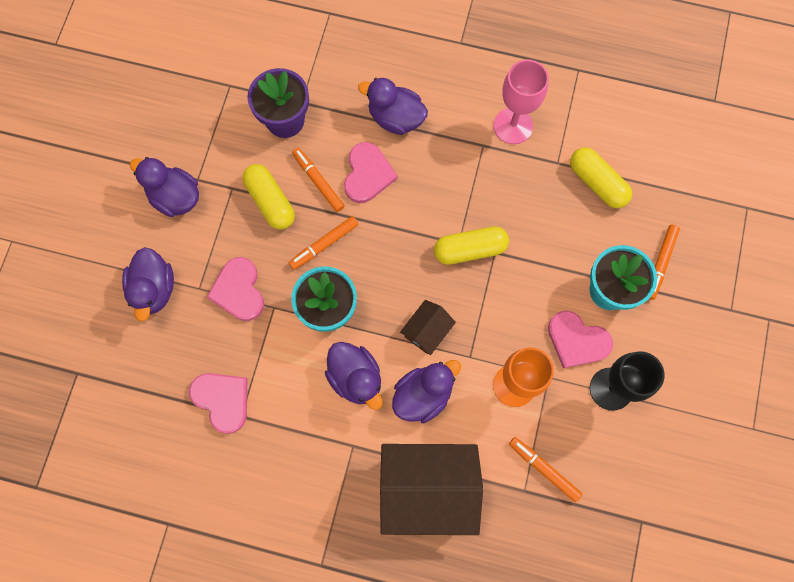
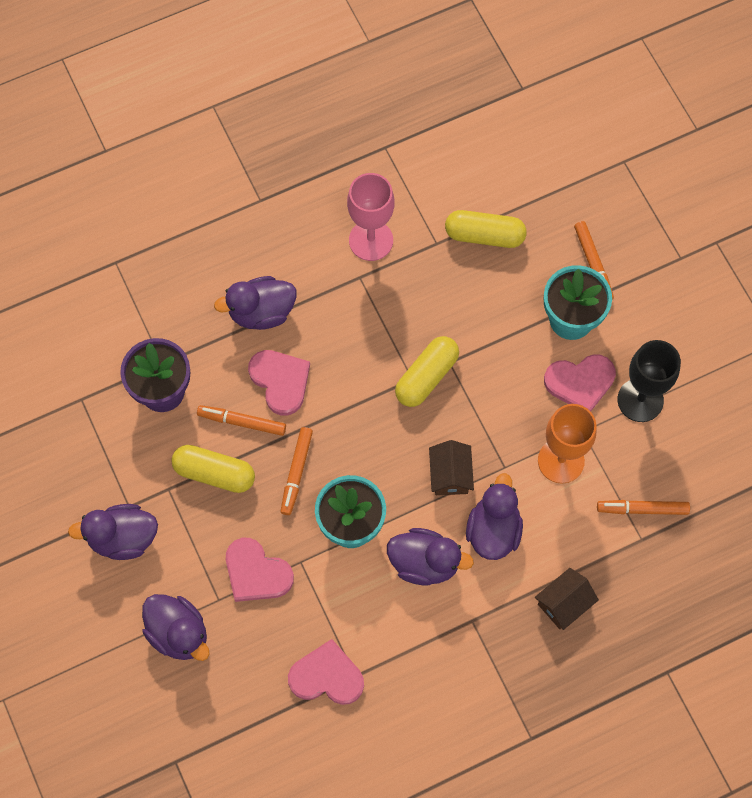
camera: 40 degrees left, 5 degrees down
(428, 489) = (564, 603): brown house -> brown house, size x0.47

